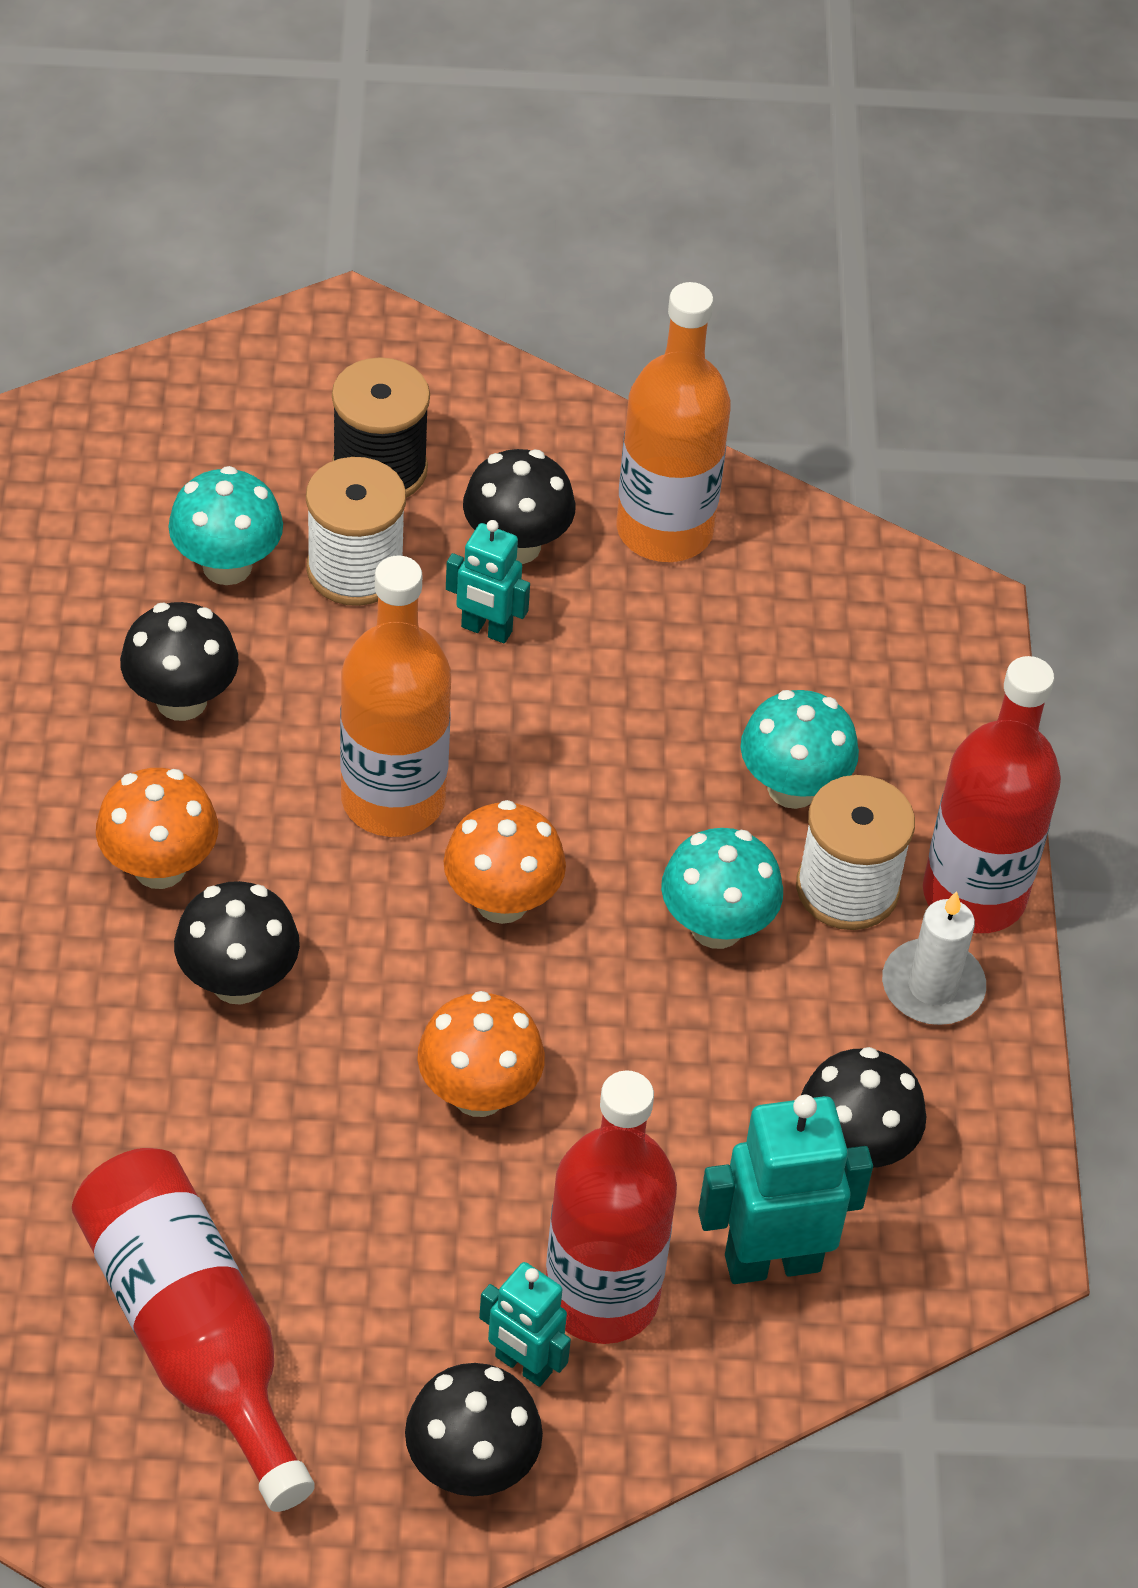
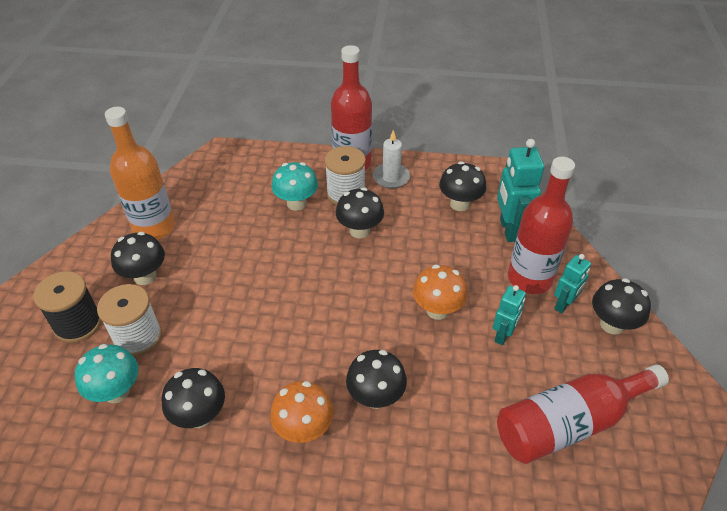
camera: 80 degrees left, 5 degrees down
(393, 799) = (279, 330): orange bottle -> none
(486, 630) = (190, 290): turquoise robot -> turquoise robot (503, 335)
(502, 901) = (340, 295): orange mushroom -> none
(716, 927) = (359, 231): turquoise mushroom -> black mushroom

